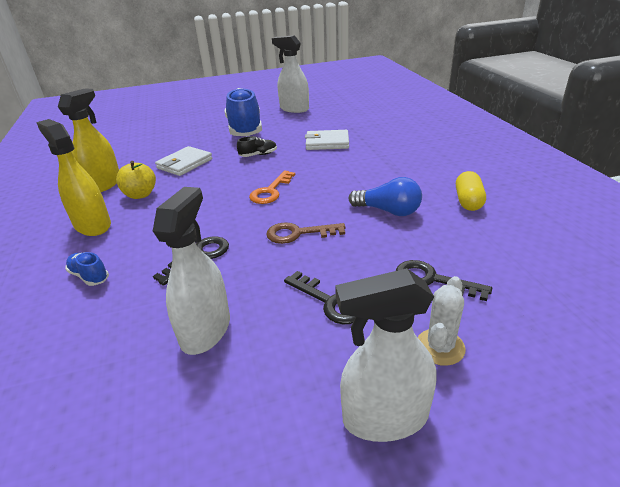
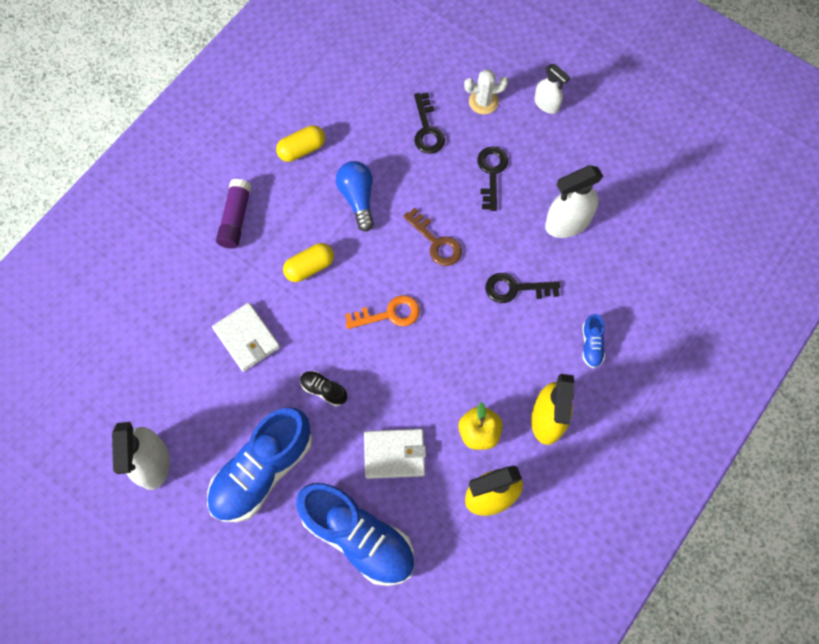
camera: 130 degrees left, 35 degrees up
(168, 142) = (358, 537): none -> blue shoe
(350, 174) = (310, 267): none -> yellow capsule
(384, 417) = (546, 104): white spray bottle -> white spray bottle, size x0.61
(424, 159) = (235, 218): none -> purple glue stick

